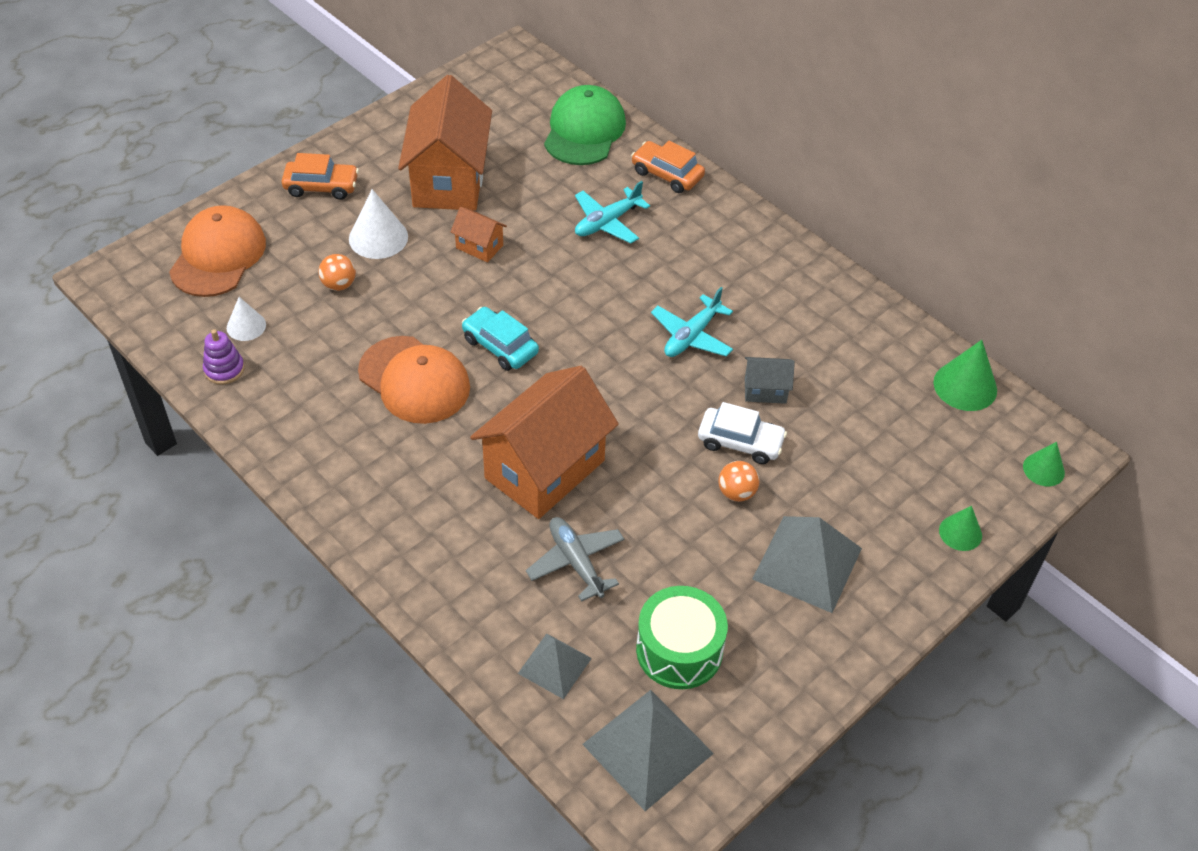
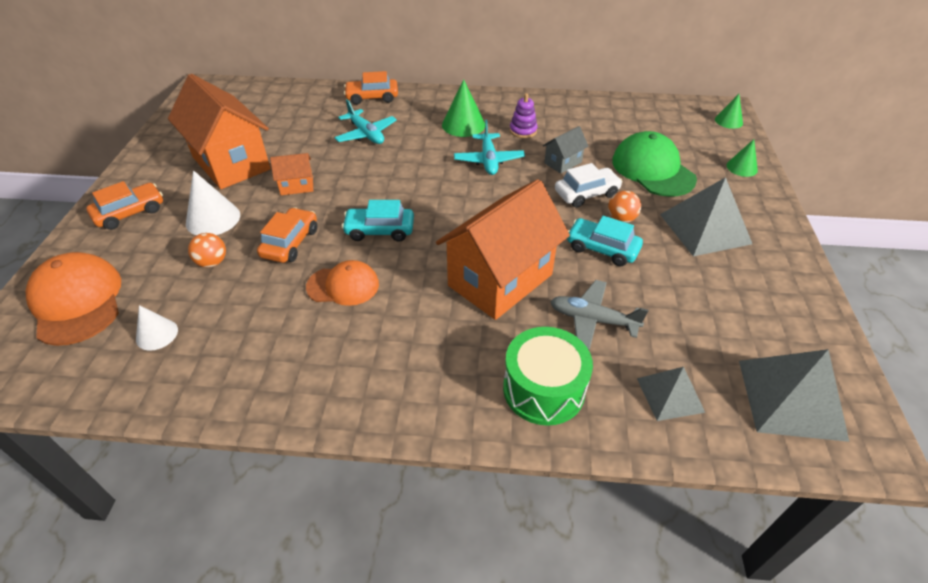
camera: 40 degrees left, 5 degrees down
(224, 369) = (168, 377): purple stacking toy -> purple stacking toy (523, 131)
(414, 380) = (343, 286): orange cap -> orange cap, size x0.64
(415, 307) = (290, 243): none -> orange car
(545, 469) = (500, 280): orange house -> orange house turned 45 degrees clockwise
(584, 130) = (295, 100): green cap -> green cap (652, 169)
(607, 222) = (366, 134): turquoise plane -> turquoise plane turned 45 degrees counterclockwise
(675, 507) = (602, 248): none -> turquoise car
(679, 650) = (718, 324): green drum -> green drum (543, 389)
(965, 386) = (646, 108): green cone -> green cone (463, 125)

